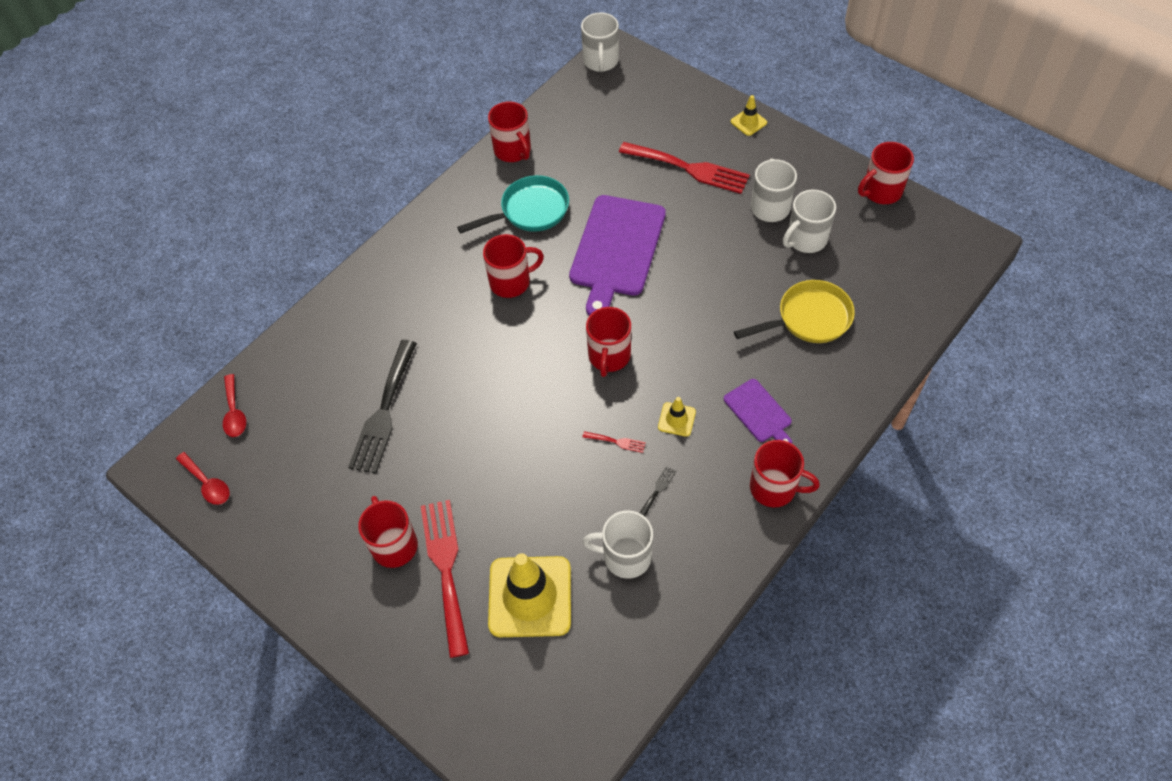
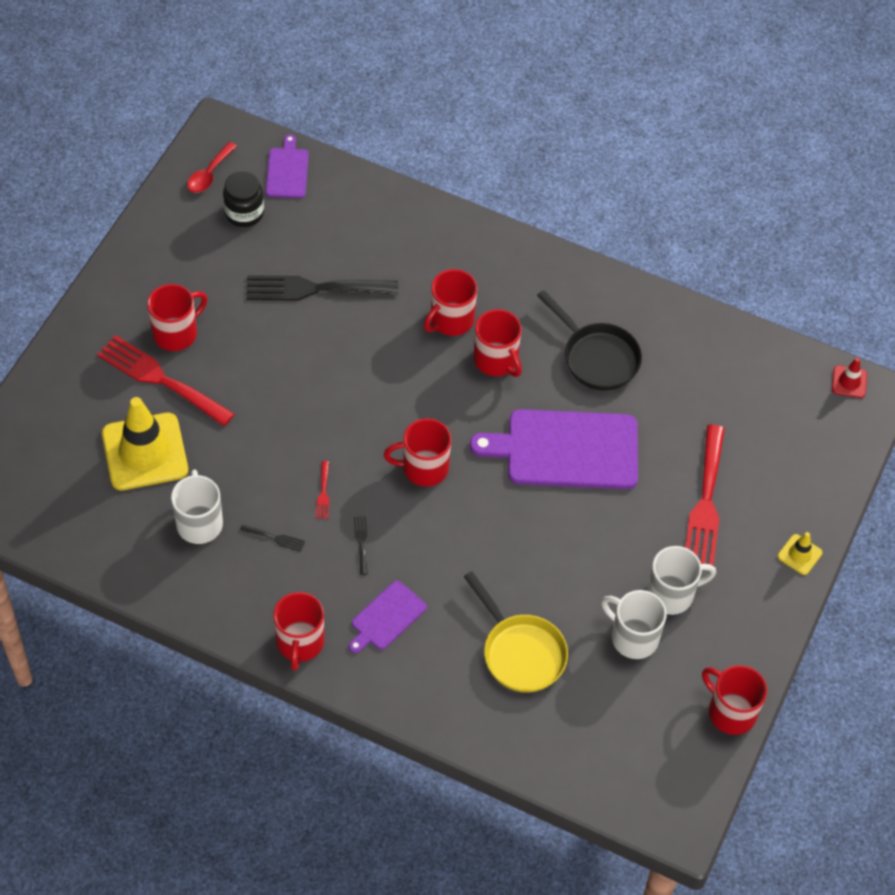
camera: 70 degrees right, 0 degrees up
(234, 412) = (287, 171): red spoon -> purple cutting board
(270, 458) = (244, 213): none -> black jar
(446, 568) = (160, 379): red fork -> red fork turned 120 degrees counterclockwise
(513, 150) = (679, 323): red mug -> red mug (451, 320)
(530, 211) = (597, 357): turquoise pan -> black pan
(601, 61) = (849, 382): white mug -> red traffic cone
(676, 419) = (361, 542): yellow traffic cone -> black fork

